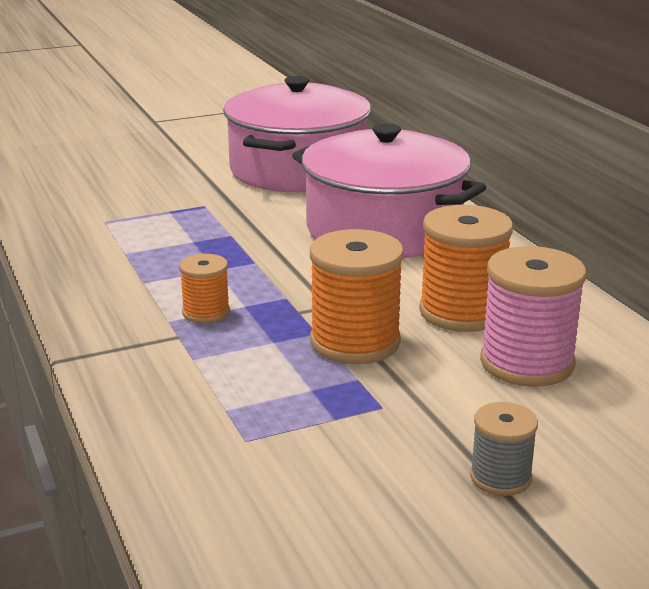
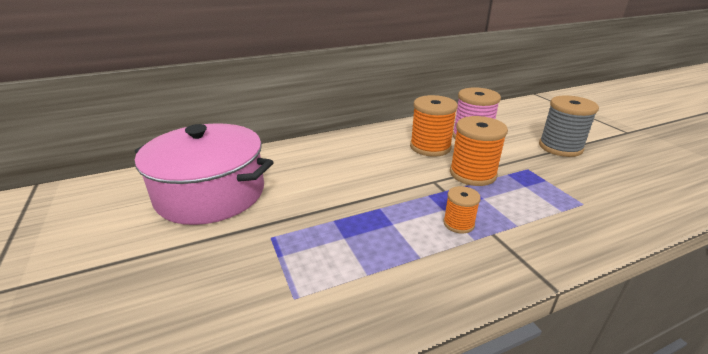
camera: 90 degrees left, 5 degrees up
(384, 229) = (329, 163): pink pot -> none
(500, 478) = (560, 147): grey spool -> grey spool, size x1.81

